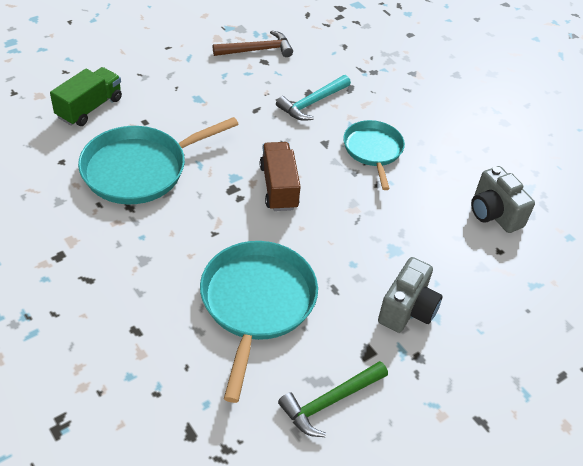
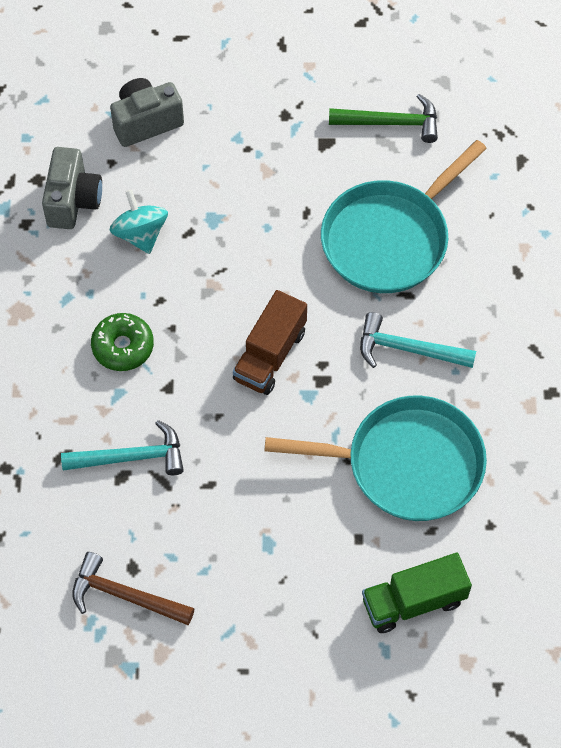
camera: 140 degrees left, 15 degrees up
(186, 234) = (408, 349): none -> turquoise hammer
(373, 150) = (123, 346): turquoise pan -> green donut
(407, 310) = (256, 158): grey camera -> grey camera (146, 122)
(430, 216) = (140, 234): none -> turquoise spinning top

